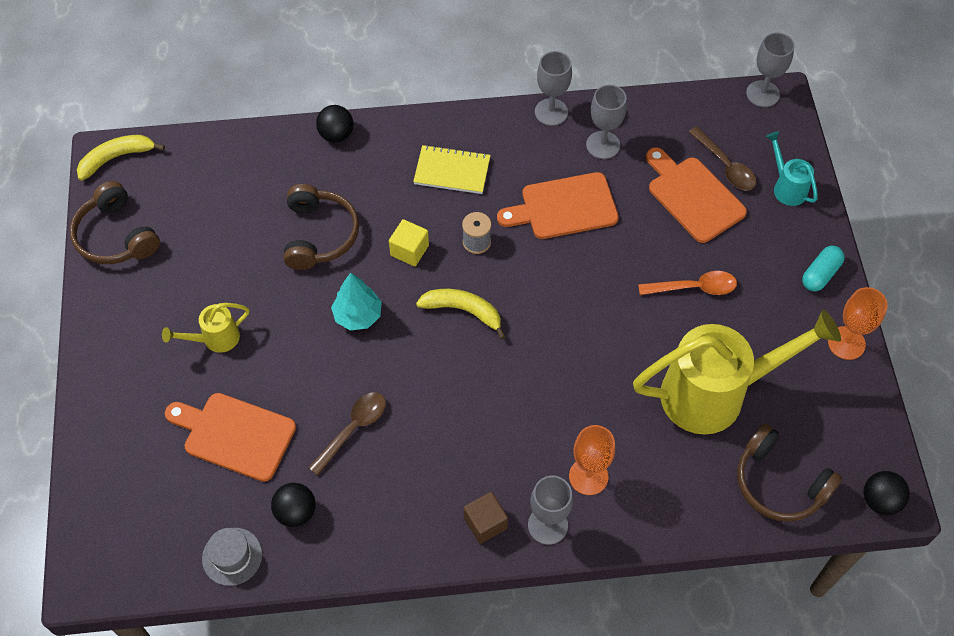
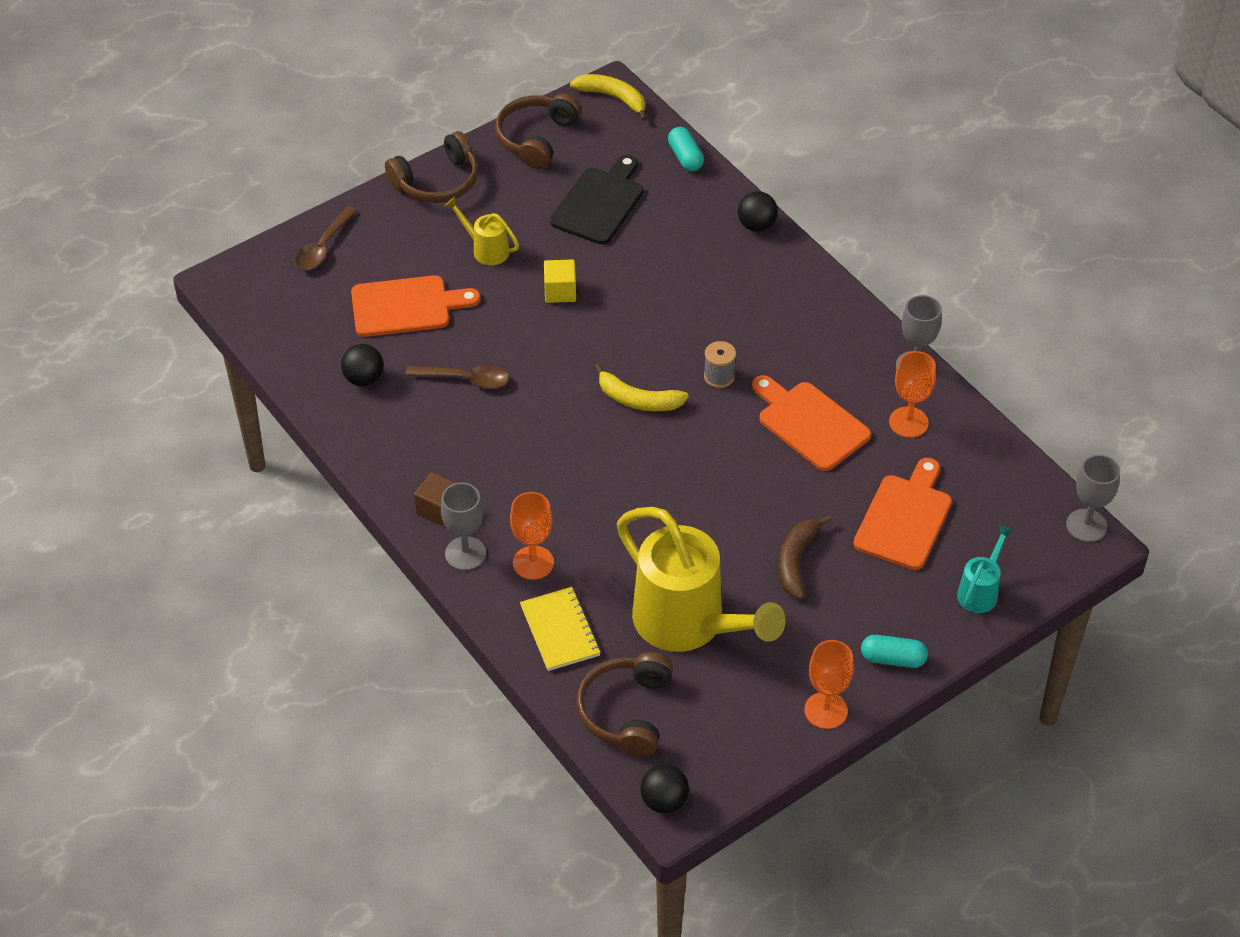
camera: 60 degrees right, 10 degrees down
(225, 143) = (685, 157): none -> turquoise capsule
(228, 228) = (599, 203): none -> black cutting board
(232, 556) = (299, 358): grey hat -> none
(235, 435) = (406, 306): orange cutting board -> orange cutting board turned 90 degrees clockwise
(319, 235) = (640, 265): brown headphones -> brown headphones (437, 181)
(358, 315) = (578, 330): turquoise tree -> none
(409, 250) = (672, 334): yellow cube -> yellow cube (560, 291)
(452, 171) = (784, 324): yellow notebook -> yellow notebook (560, 630)
(463, 311) = (638, 400): yellow banana -> yellow banana turned 120 degrees clockwise
(603, 145) = (908, 422): grey goblet -> orange goblet
(694, 287) = (796, 561): orange spoon -> brown banana
(725, 166) = (965, 530): brown spoon -> brown spoon (323, 247)

